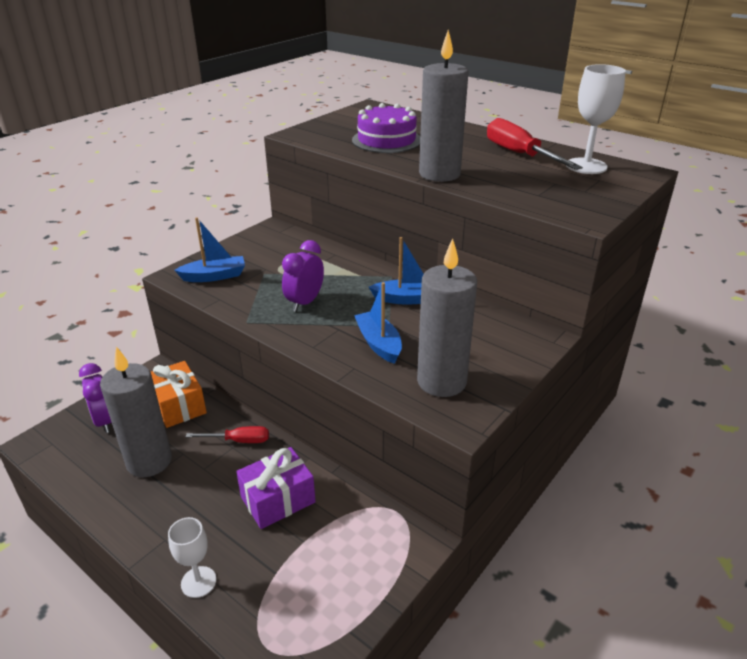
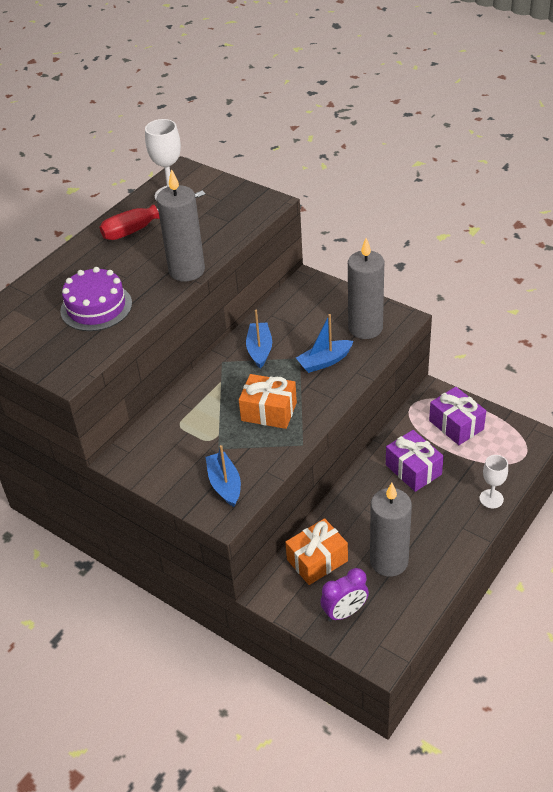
camera: 90 degrees left, 10 degrees up
(238, 441) = (356, 506): red screwdriver -> none
(305, 302) = (269, 411): purple clock -> orange gift
(349, 560) = (456, 425): none -> purple gift

